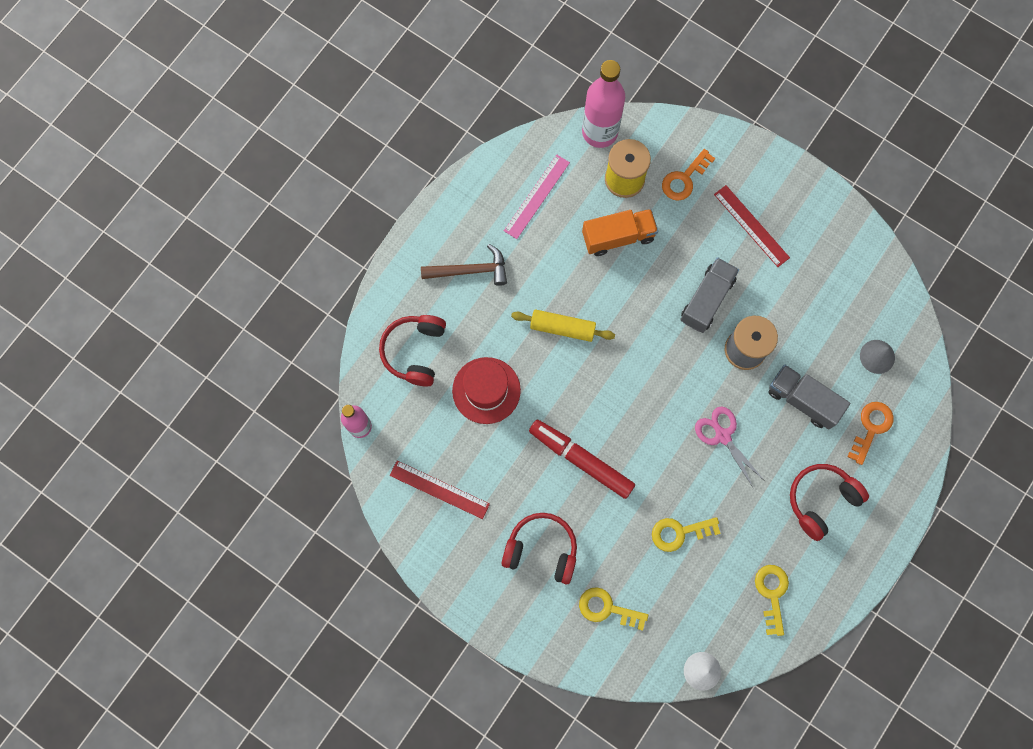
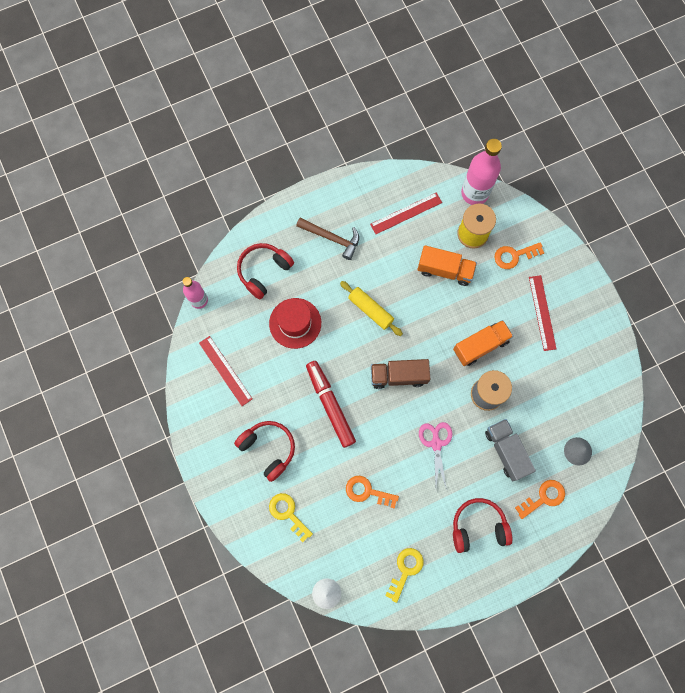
camera: 30 degrees right, 0 degrees up
(536, 196) = (406, 213): pink ruler -> red ruler
(637, 384) = (398, 376): none -> brown truck
(679, 532) = (367, 491): yellow key -> orange key
(706, 300) = (480, 346): grey truck -> orange truck

